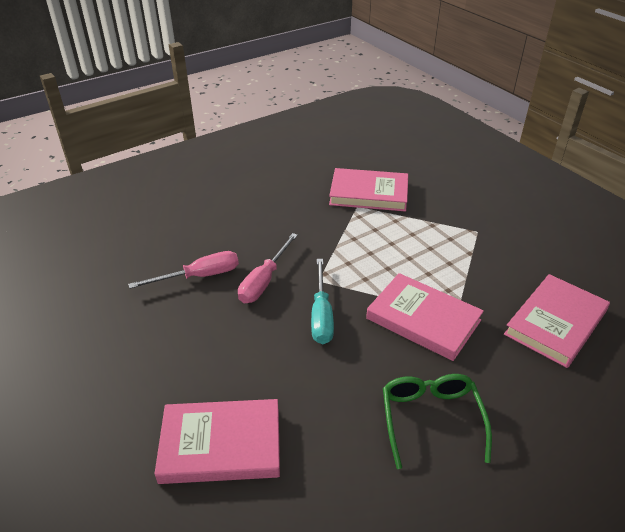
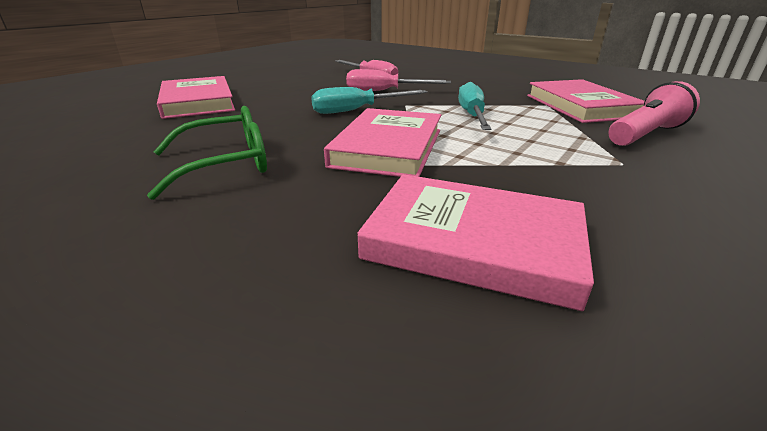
camera: 70 degrees right, 10 degrees down
(367, 253) = (472, 115): none -> turquoise screwdriver
(436, 199) = (645, 134): none -> pink flashlight

